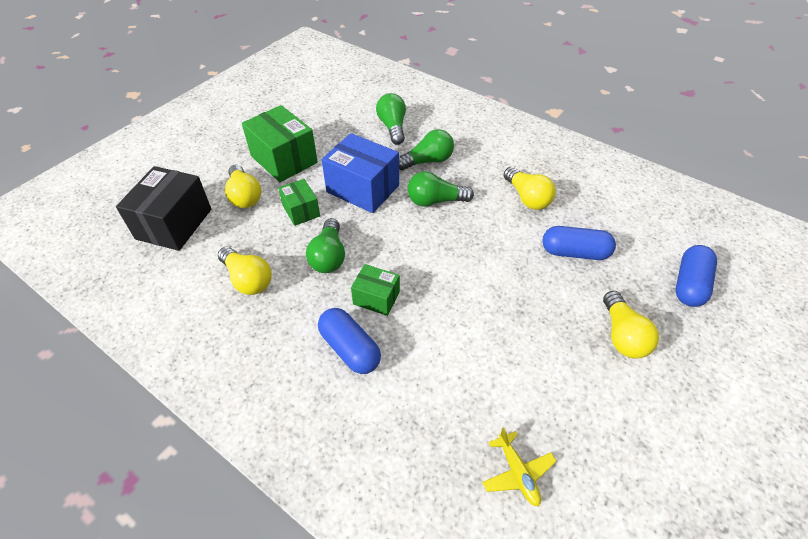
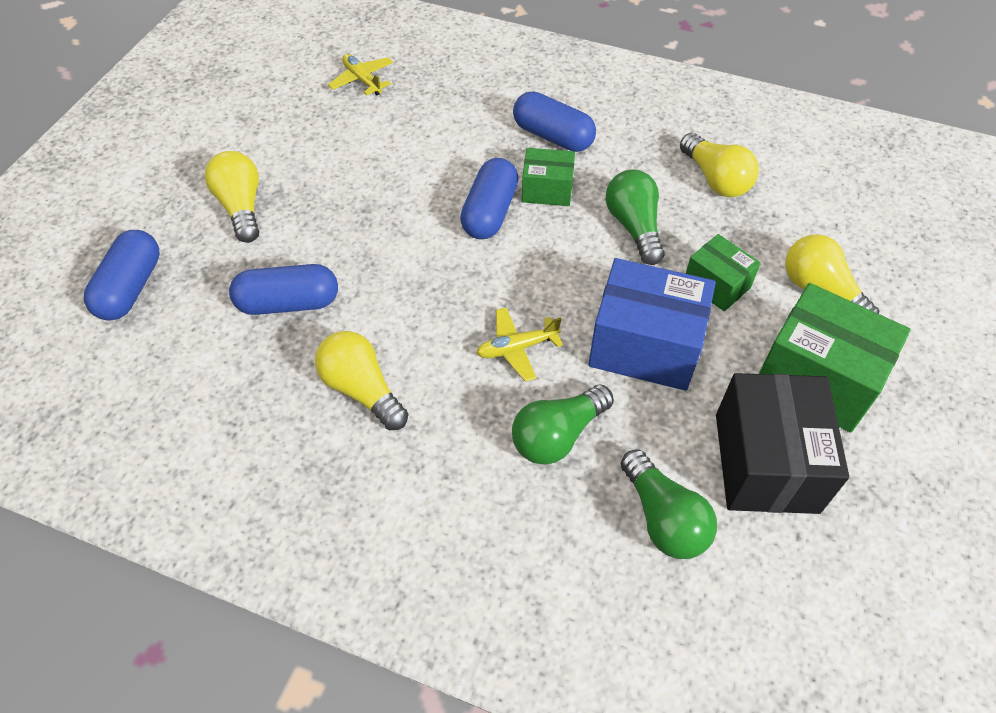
camera: 165 degrees right, 5 degrees up
(174, 224) = (876, 227): black box -> black box (766, 462)
(248, 279) = (715, 179): yellow light bulb -> yellow light bulb turned 150 degrees counterclockwise
(426, 288) = (489, 212): none -> blue capsule
(435, 201) = (517, 348): green light bulb -> yellow plane

